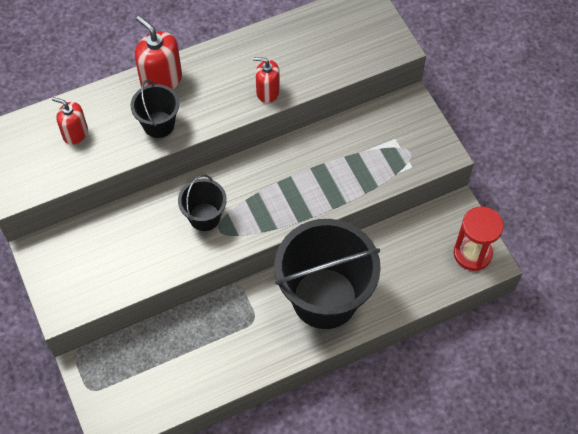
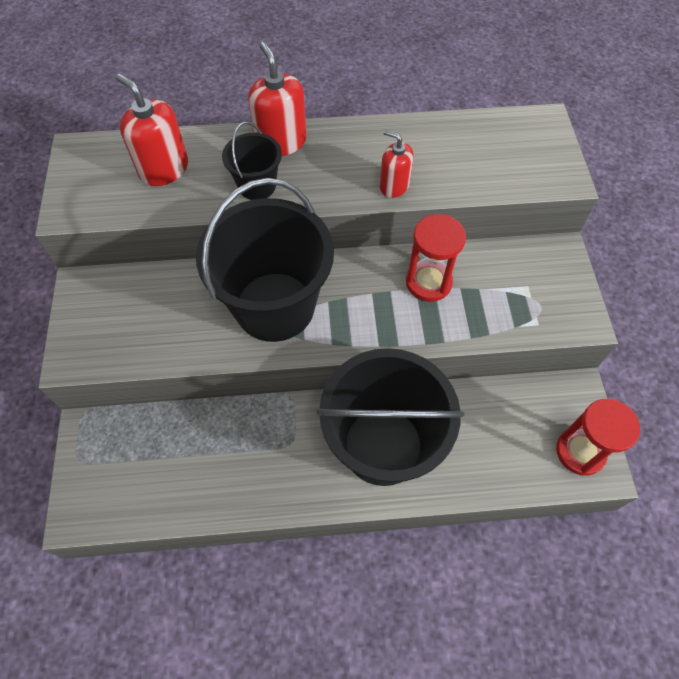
camera: 20 degrees right, 0 degrees up
(75, 133) = (164, 169): red soap dispenser -> red soap dispenser, size x1.55
(204, 217) = (275, 306): black bucket -> black bucket, size x2.12
(318, 159) = (428, 282): none -> red hourglass

